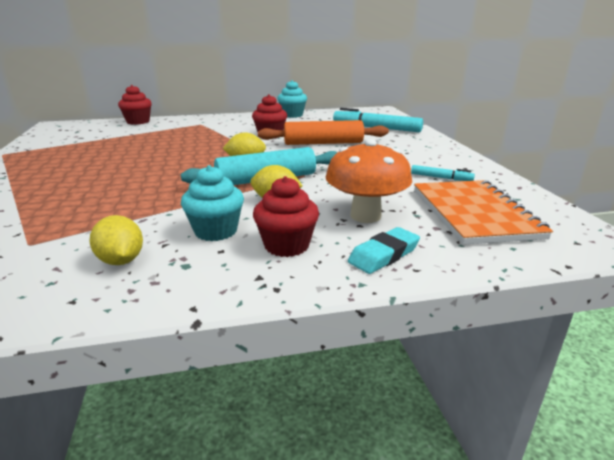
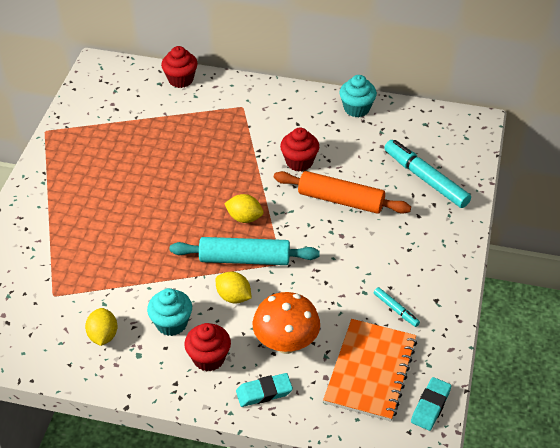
camera: 25 degrees right, 20 degrees up
(564, 220) = (430, 406): none -> turquoise eraser

